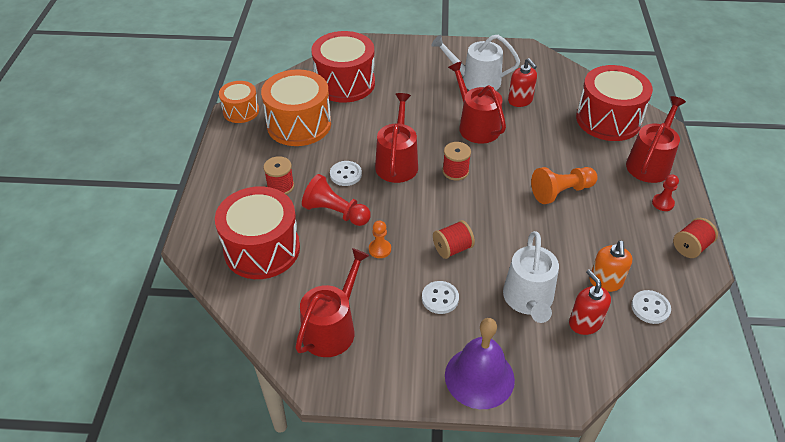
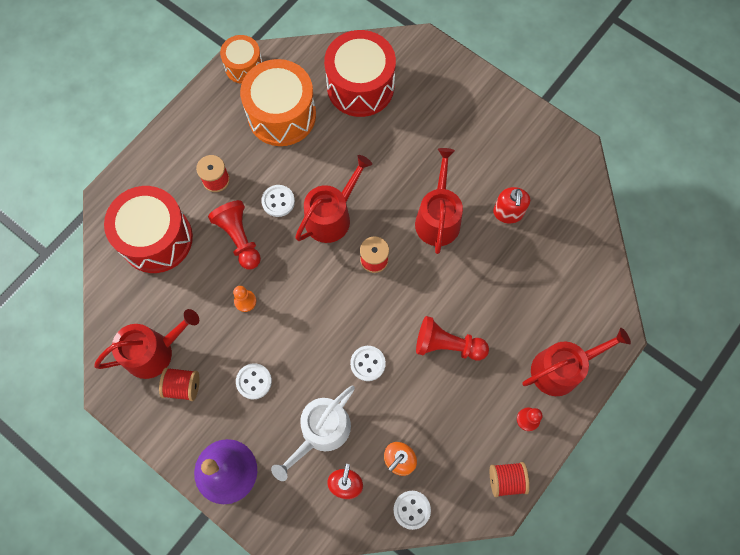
camera: 35 degrees right, 25 degrees up
(452, 249) = (303, 340): red spool -> red spool (183, 386)
(475, 81) = (487, 160): white watering can -> none
(517, 235) = (368, 363): none -> white button
(561, 192) = (447, 345): orange pawn -> red pawn
(608, 119) = (572, 292): red drum -> none

